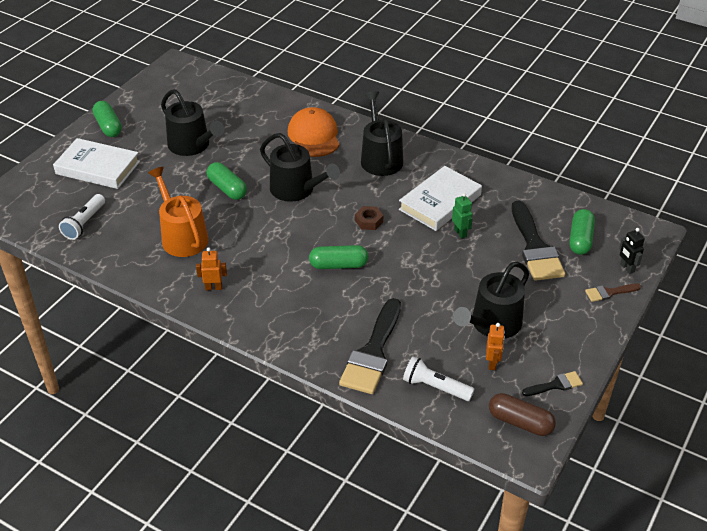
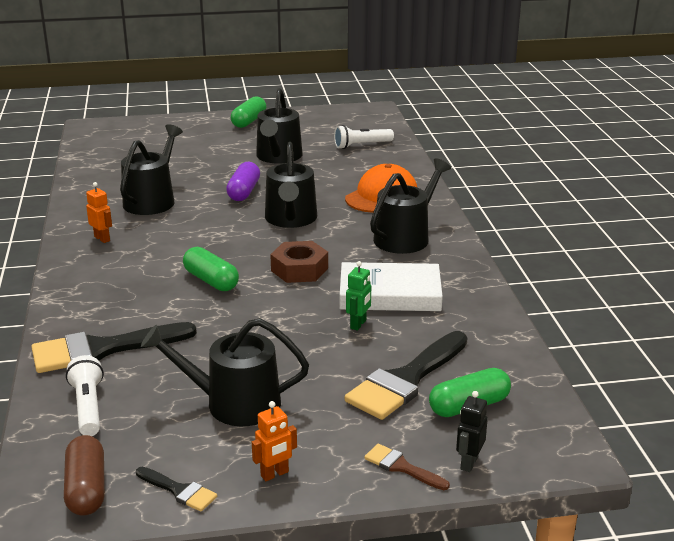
camera: 50 degrees right, 15 degrees down
(84, 223) = (116, 161): white flashlight -> white flashlight (361, 145)
(98, 168) = (191, 138): white book -> none
(182, 236) = (152, 200): orange watering can -> black watering can
(227, 188) = (244, 192): green capsule -> purple capsule
(369, 221) = (299, 269): brown nut -> brown nut, size x1.59
(492, 363) = (167, 429): orange robot -> orange robot (275, 474)

